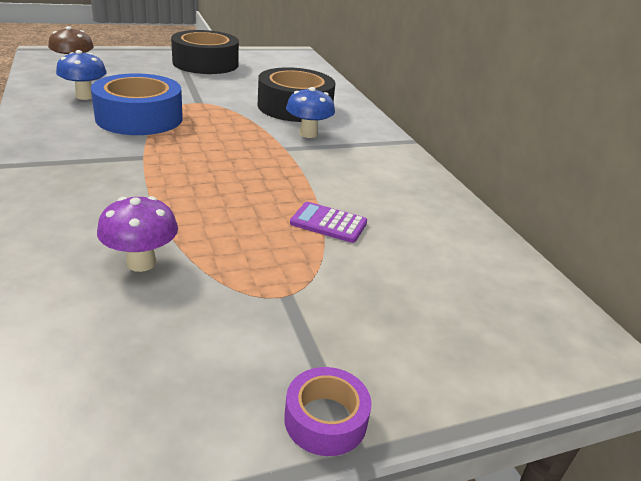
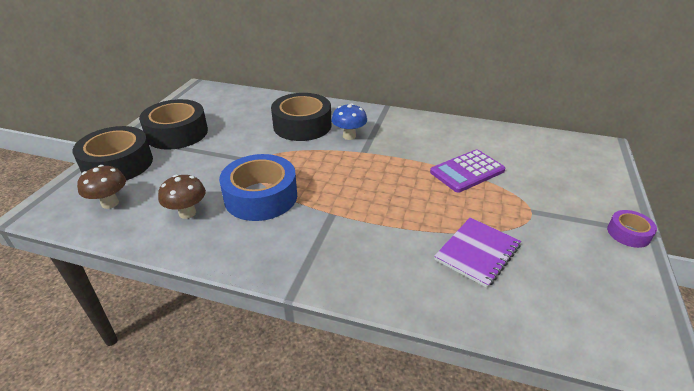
camera: 50 degrees left, 5 degrees up
(85, 96) = (187, 213): blue mushroom -> brown mushroom
(132, 57) = (118, 164): none -> black tape
(141, 263) = (477, 252): purple mushroom -> purple notebook
(328, 223) = (467, 171): purple calculator -> purple calculator, size x1.56

